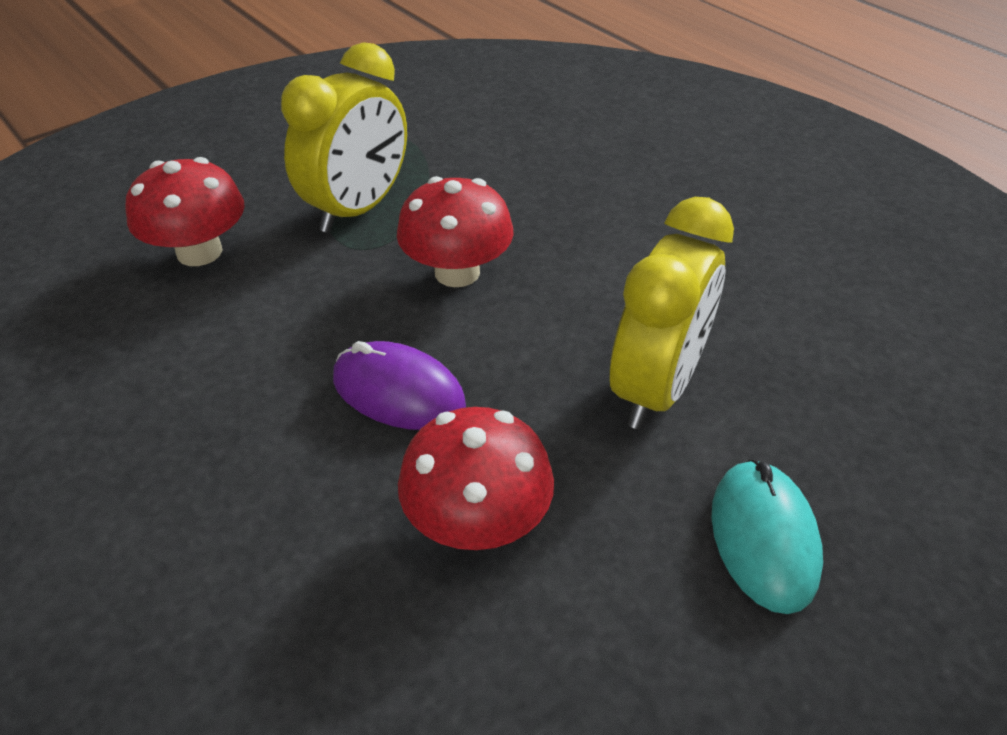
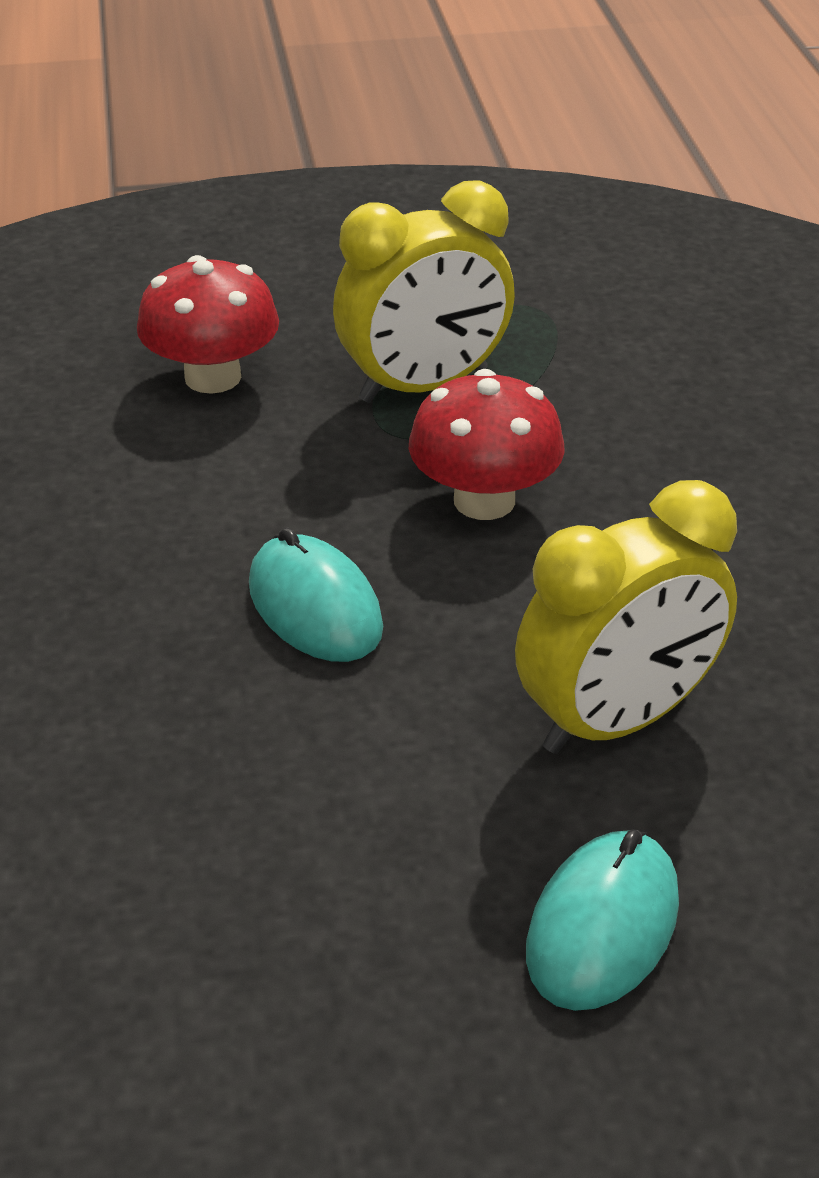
camera: 30 degrees right, 5 degrees down
(398, 392) = (315, 607): purple mouse -> turquoise mouse
(477, 521) = (297, 769): red mushroom -> none

